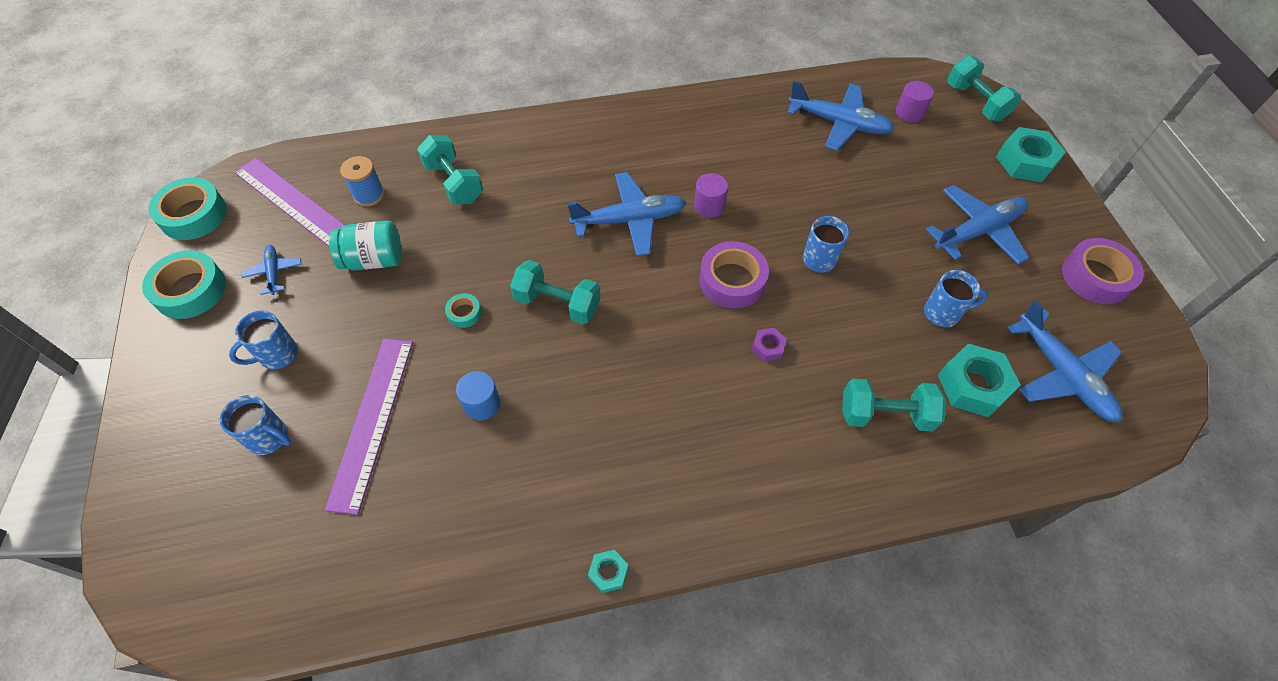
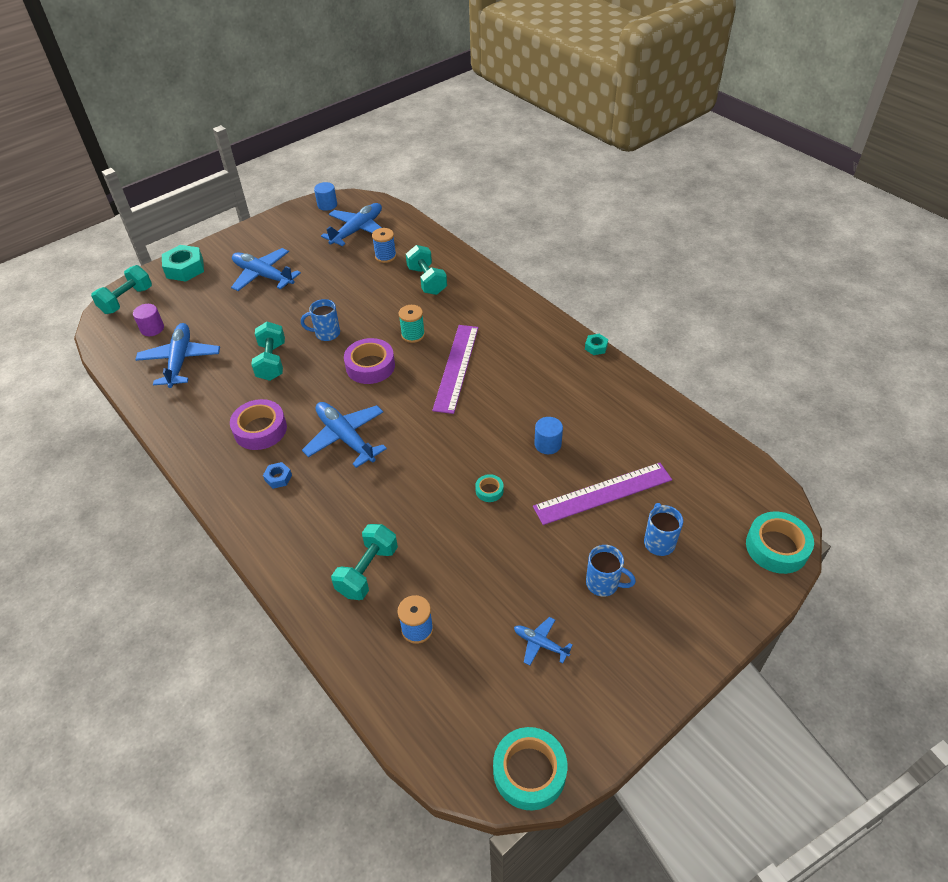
camera: 115 degrees left, 10 degrees down
(190, 290) = (600, 697): turquoise tape -> turquoise tape (776, 547)
(274, 272) = (540, 644): blue plane -> blue plane turned 75 degrees clockwise
(293, 202) = (461, 688): purple ruler -> purple ruler (456, 367)
(373, 260) = (481, 578): turquoise jar -> none
(557, 303) = (446, 443): turquoise dumbbell -> turquoise dumbbell (272, 362)
(612, 154) = (278, 478): none -> blue nut
(709, 206) = (307, 400): purple cylinder -> none
(768, 347) = (413, 335): purple nut -> turquoise spool
(943, 313) = (340, 276): blue mug -> none
(973, 385) = (385, 256): turquoise nut -> blue spool
(1095, 277) = (277, 229): purple tape -> purple tape (260, 429)
(1154, 359) = (327, 205): none -> blue cylinder

